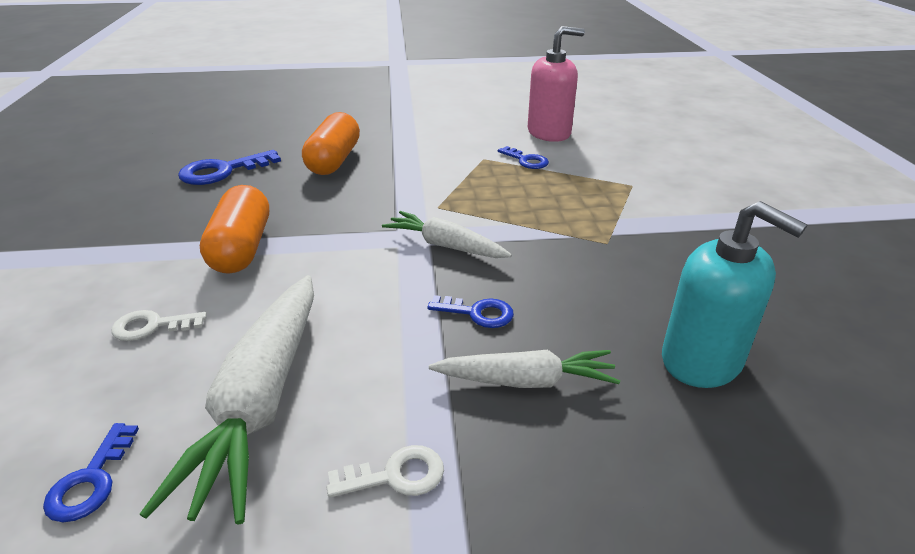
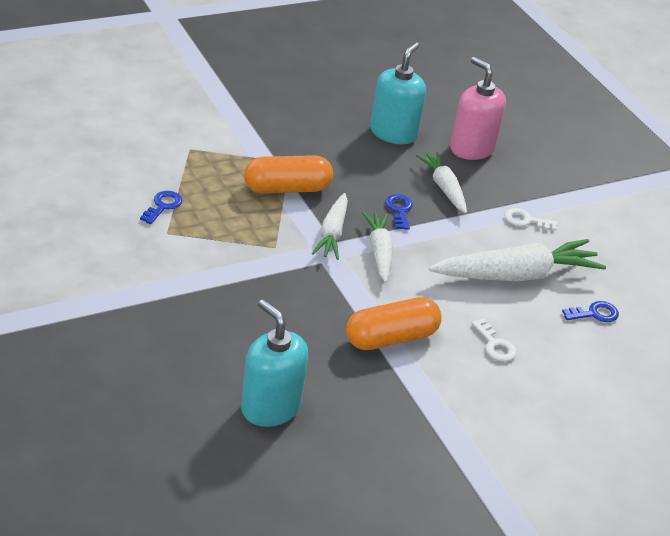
camera: 115 degrees left, 5 degrees up
(222, 171) = (270, 407): blue key -> turquoise soap dispenser
(334, 160) = (212, 332): orange capsule -> orange capsule (287, 188)
(393, 273) = (379, 252): none -> white carrot
(396, 475) = (525, 220): white key -> white key turned 45 degrees counterclockwise
(549, 133) = (87, 196): pink soap dispenser -> pink soap dispenser (471, 149)

